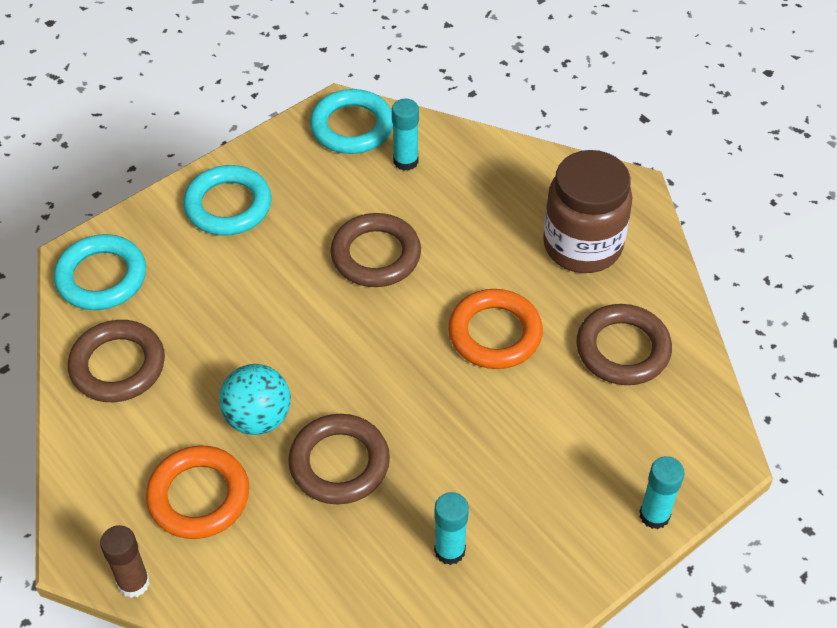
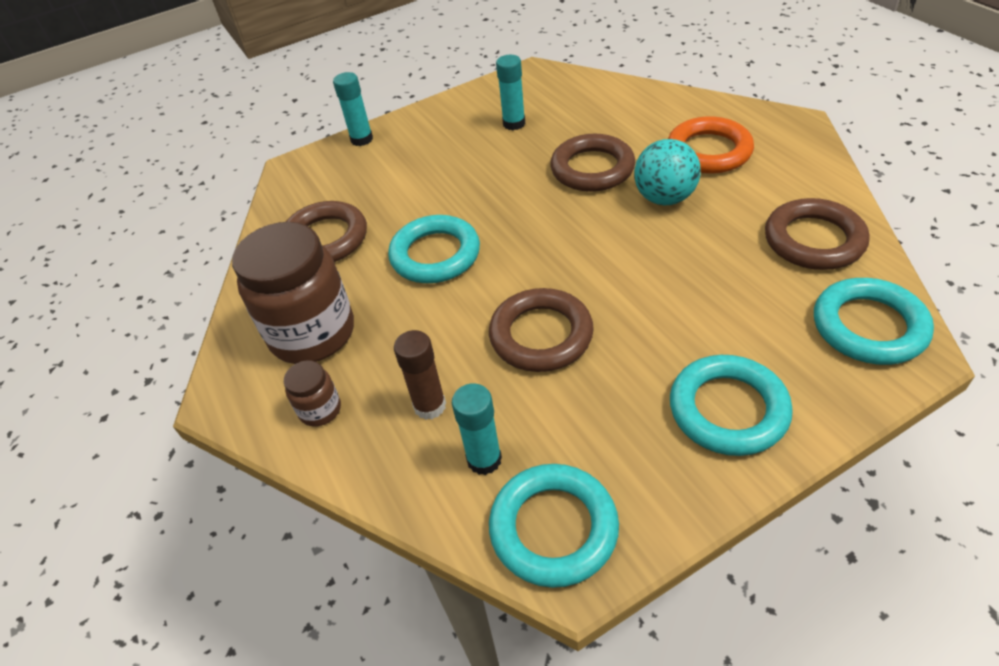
camera: 165 degrees left, 5 degrees down
(134, 583) = (748, 109): brown glue stick -> brown glue stick (430, 406)
(495, 333) = (435, 255): orange ring -> turquoise ring
(544, 185) = (320, 410): none -> brown jar

